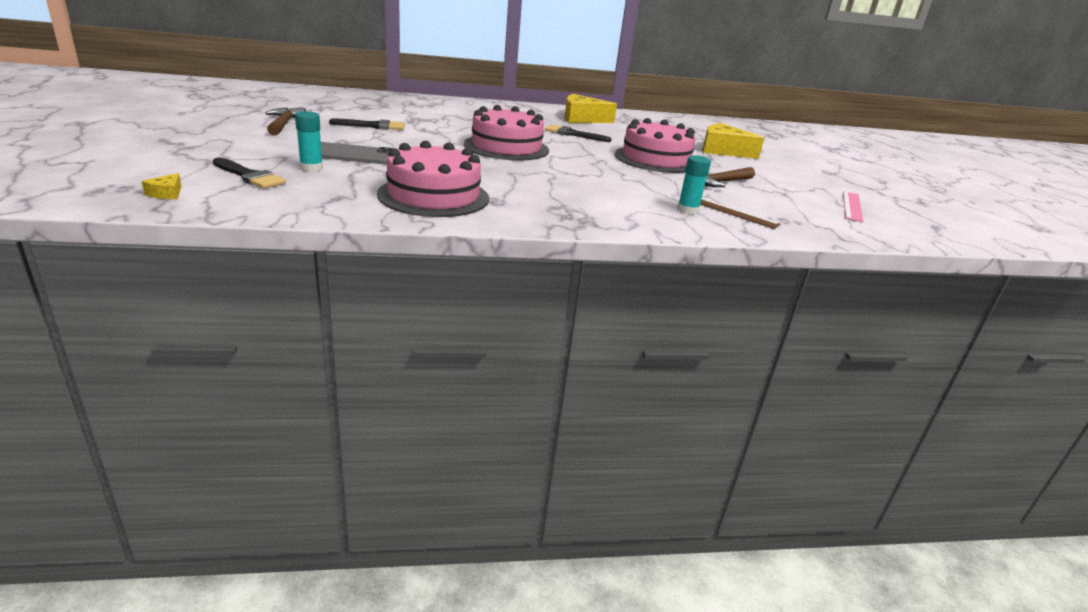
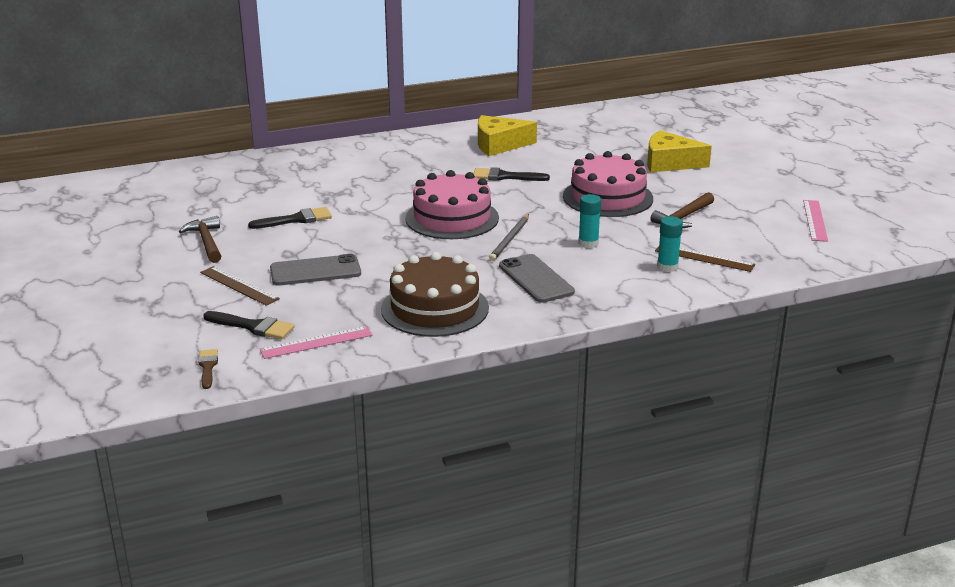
camera: 10 degrees left, 0 degrees up
(167, 193) = (208, 367): yellow cheese -> brown brush
(274, 151) = (239, 285): none -> brown ruler
(293, 197) = (316, 342): none -> pink ruler
(311, 168) = (296, 300): turquoise glue stick -> turquoise glue stick (588, 243)
(433, 196) = (435, 308): pink cake -> brown cake
(547, 167) = (510, 239): none -> grey pencil
(550, 195) = (536, 279): none -> grey phone

